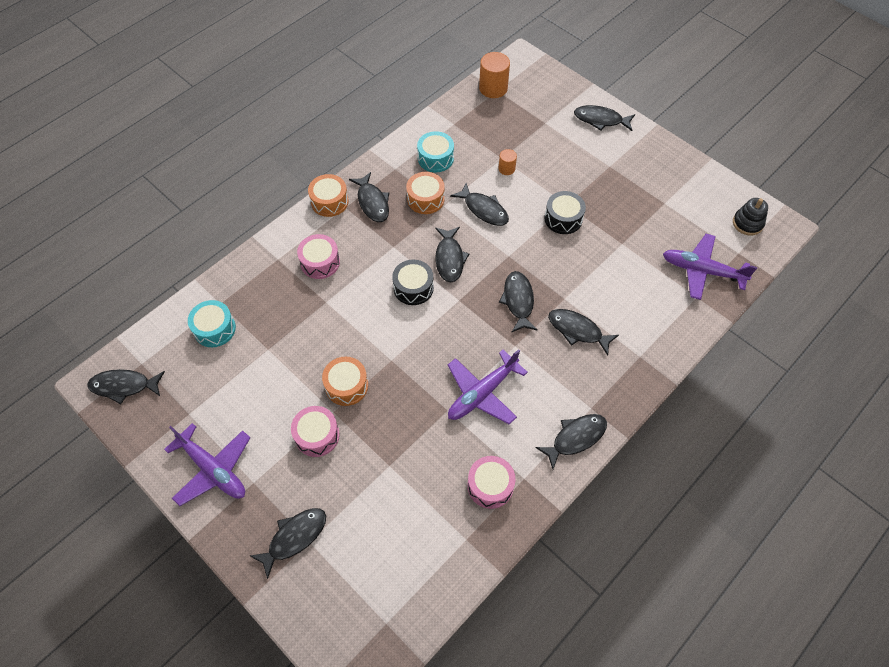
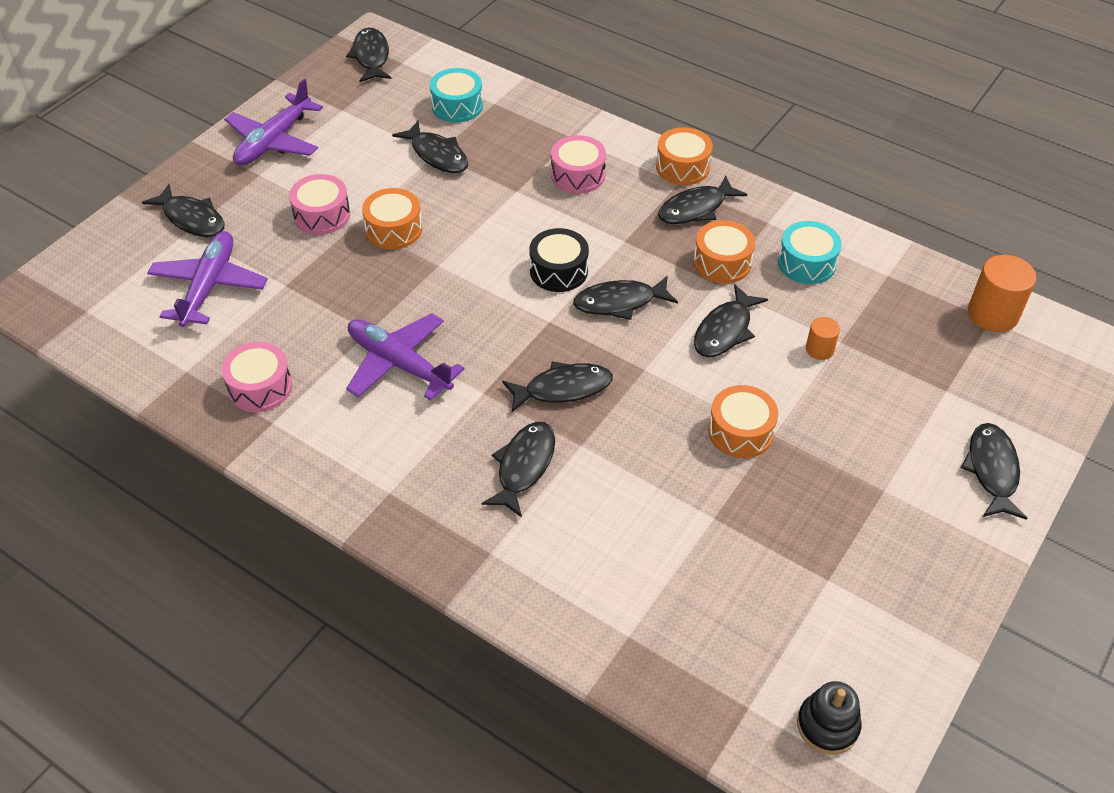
camera: 80 degrees right, 10 degrees down
(563, 219) = (740, 432): black drum -> orange drum
(575, 438) = (337, 476): black fish -> black fish (437, 155)
(702, 271) = (688, 644): purple plane -> purple plane (209, 286)

